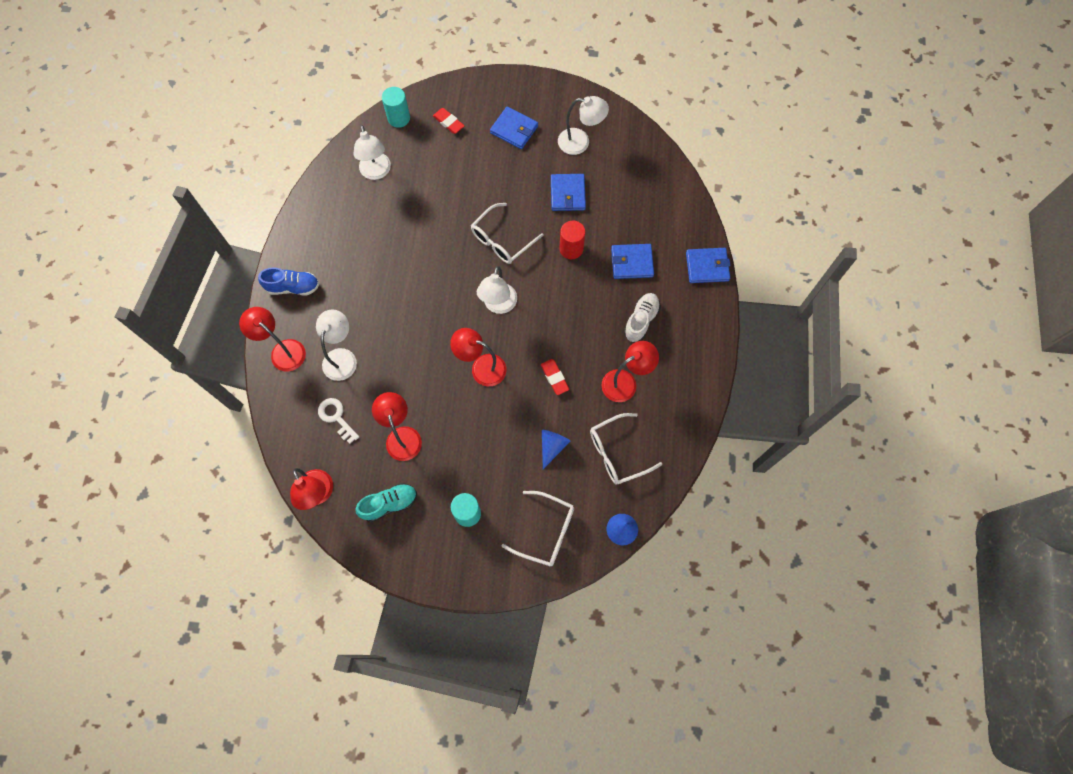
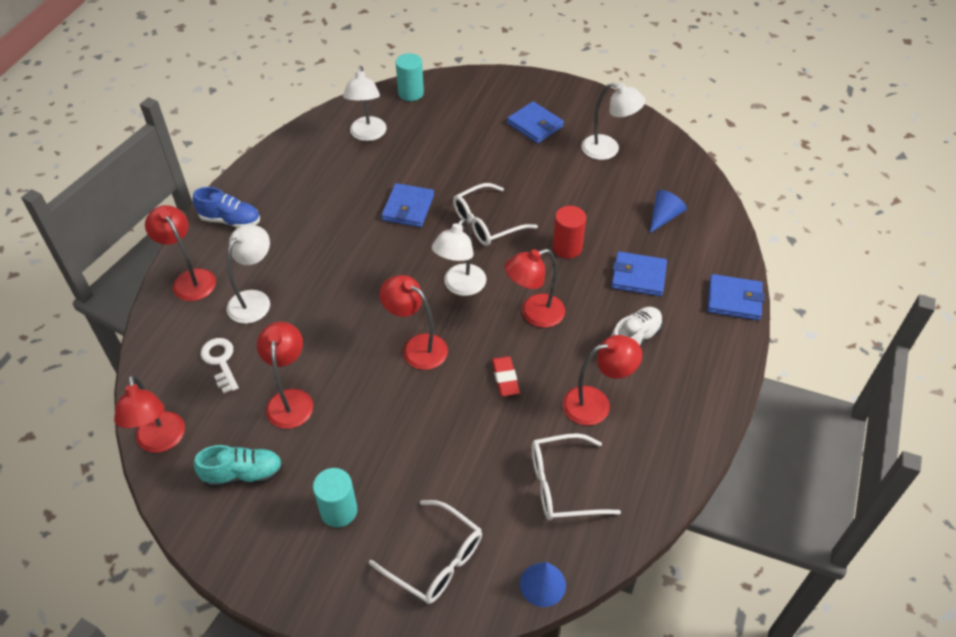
camera: 15 degrees right, 20 degrees down
(448, 122) = (464, 106): red eraser -> none
(552, 446) = (477, 457): blue cone -> blue cone (664, 217)
(561, 316) = (534, 314): none -> red lamp
(568, 194) = (579, 194): blue wallet -> blue wallet (408, 208)

